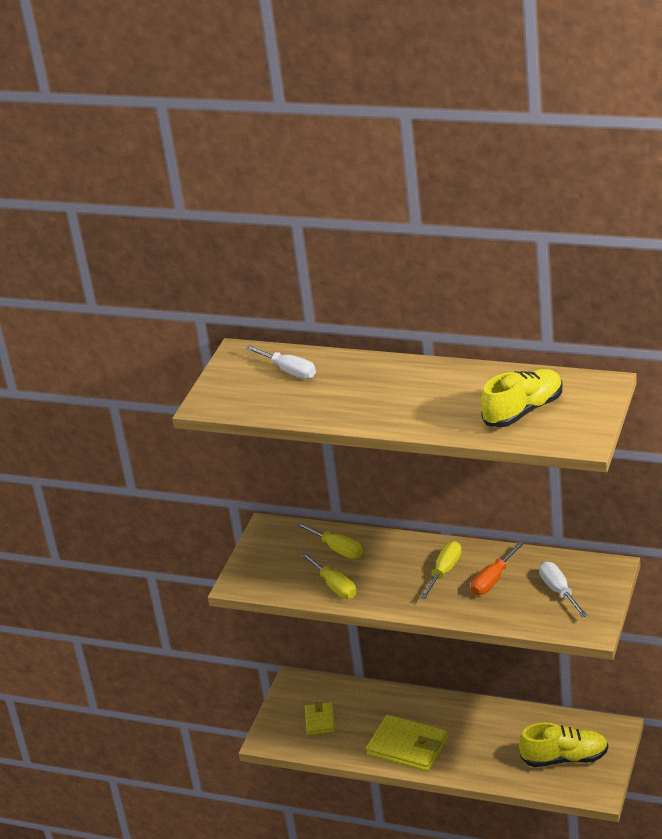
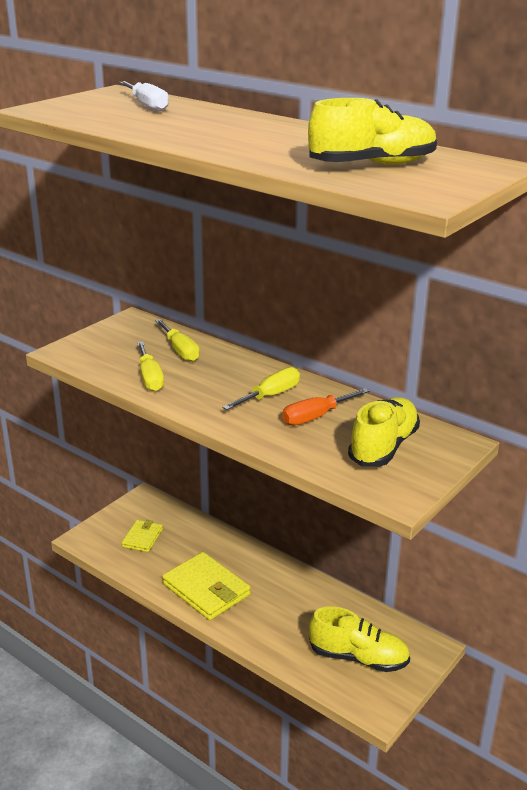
camera: 15 degrees right, 5 degrees down
(559, 591) = (383, 447): white screwdriver -> yellow shoe

